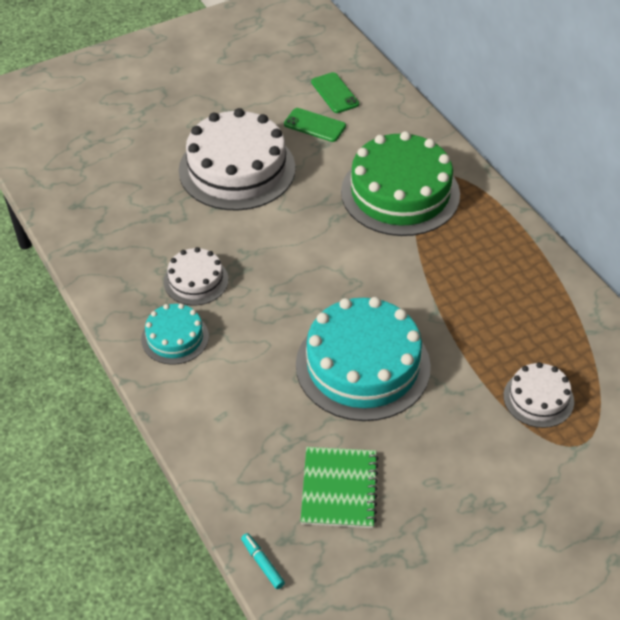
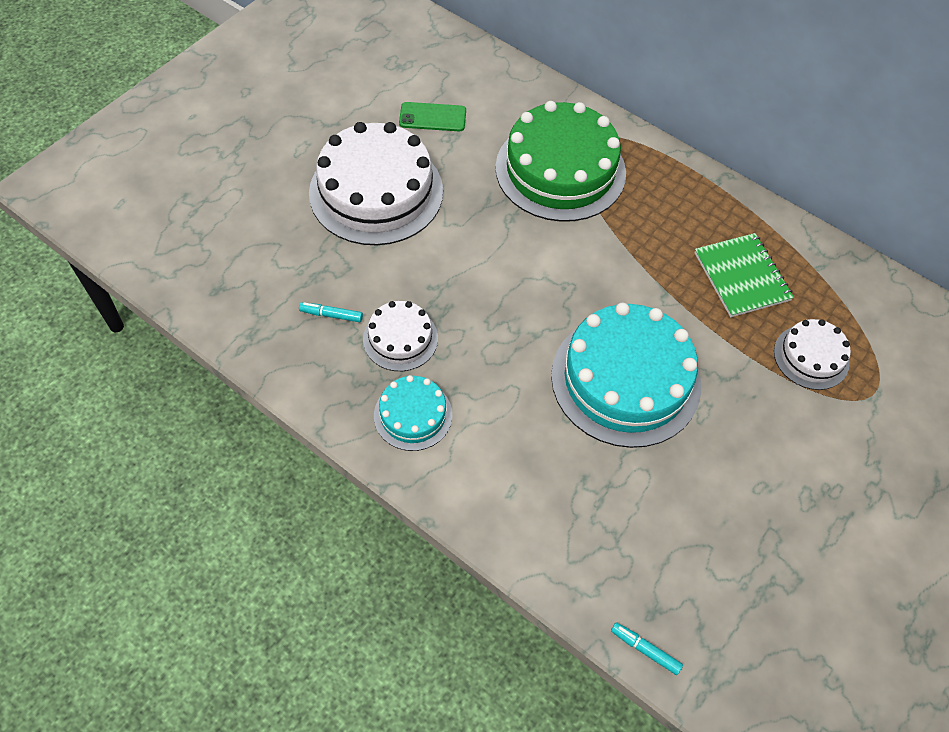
camera: 25 degrees left, 10 degrees up
(152, 248) = (331, 315): none -> turquoise marker
(334, 93) = (434, 74): green phone -> none
(339, 489) = (676, 531): green notebook -> green notebook (742, 276)

